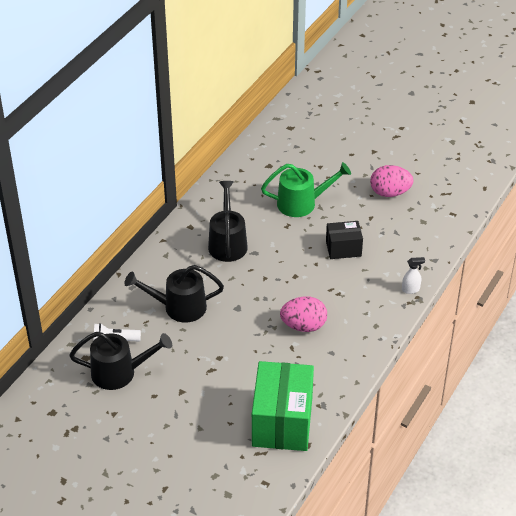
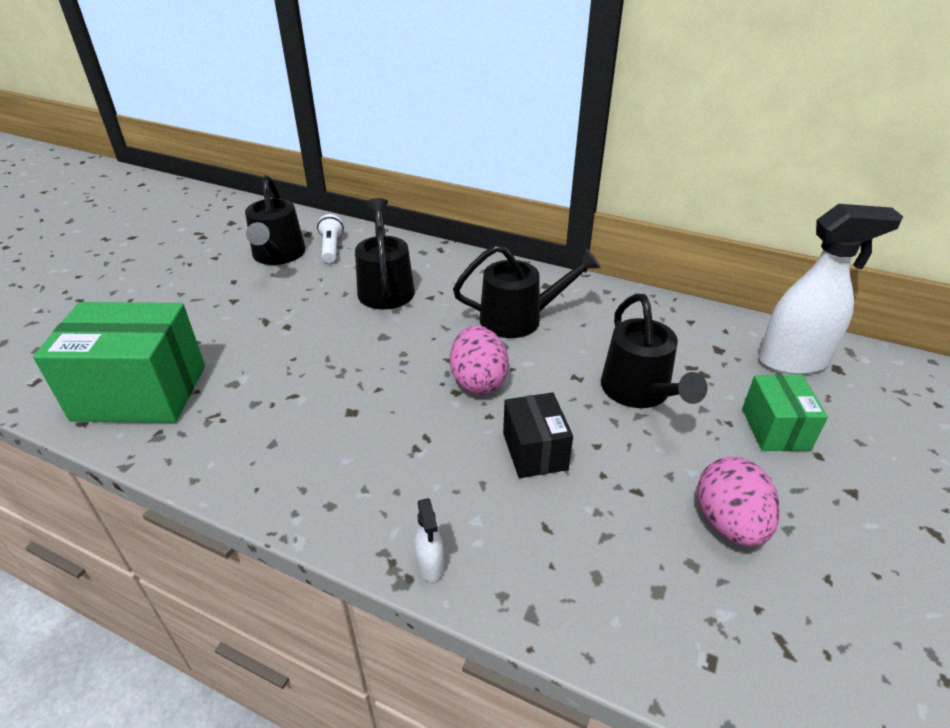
camera: 85 degrees right, 5 degrees down
(282, 141) = (793, 361): none -> white spray bottle
(302, 203) = (640, 392): green watering can -> black watering can
(303, 326) = (338, 407): pink egg -> pink egg (478, 381)
(333, 162) = (775, 429): none -> green box

